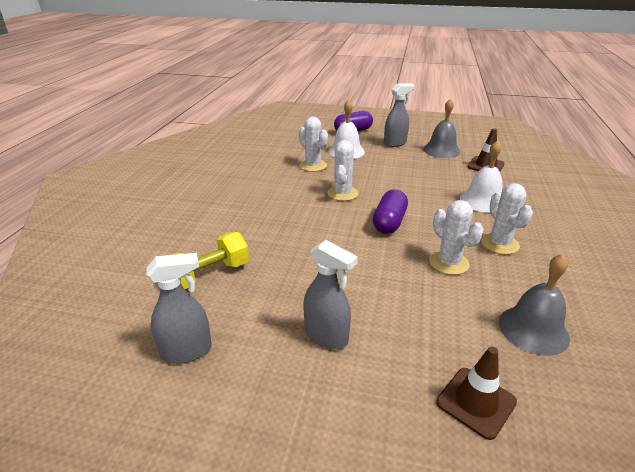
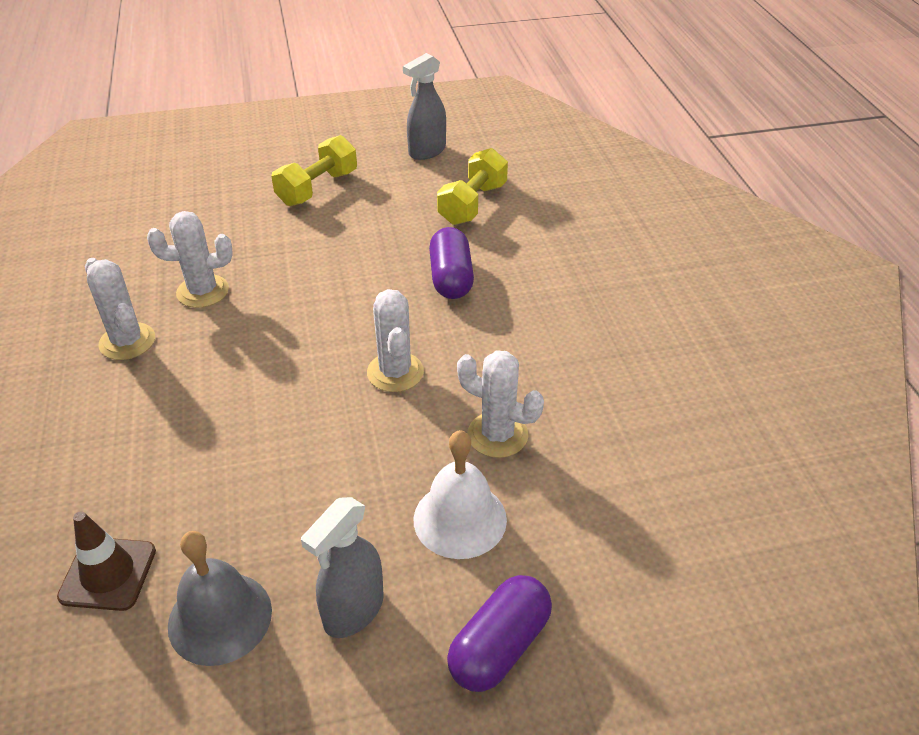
camera: 155 degrees right, 10 degrees up
(326, 336) = (317, 188): grey spray bottle -> yellow dumbbell
(389, 222) = (295, 333): purple capsule -> purple capsule (451, 278)
(449, 263) = (203, 291): white cactus -> white cactus turned 45 degrees counterclockwise
(476, 402) = (182, 180): brown traffic cone -> none
(482, 201) = (137, 433): white bell -> none
(533, 329) = (117, 243): grey bell -> none

